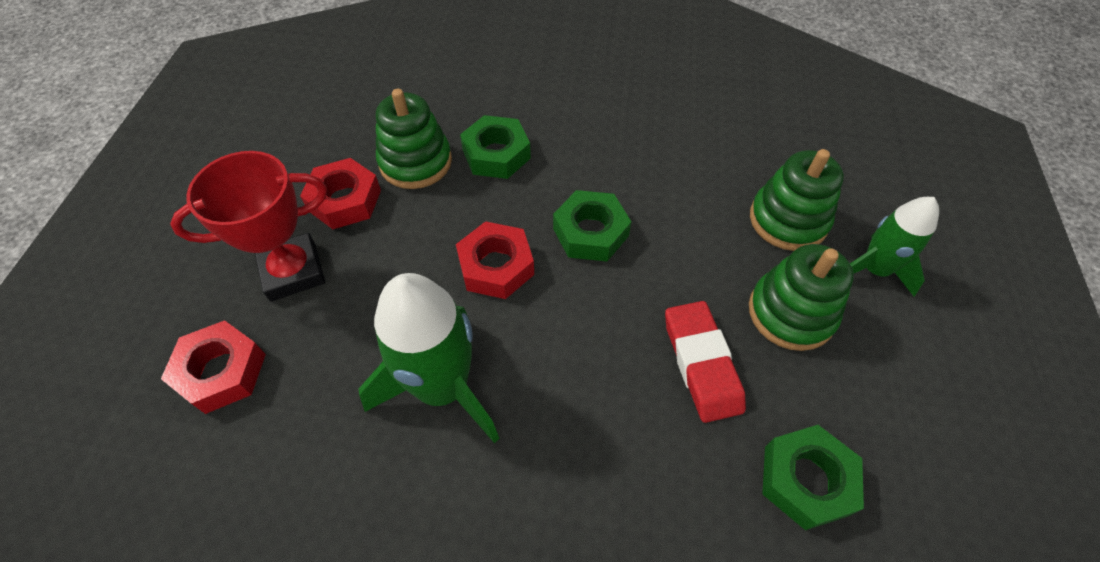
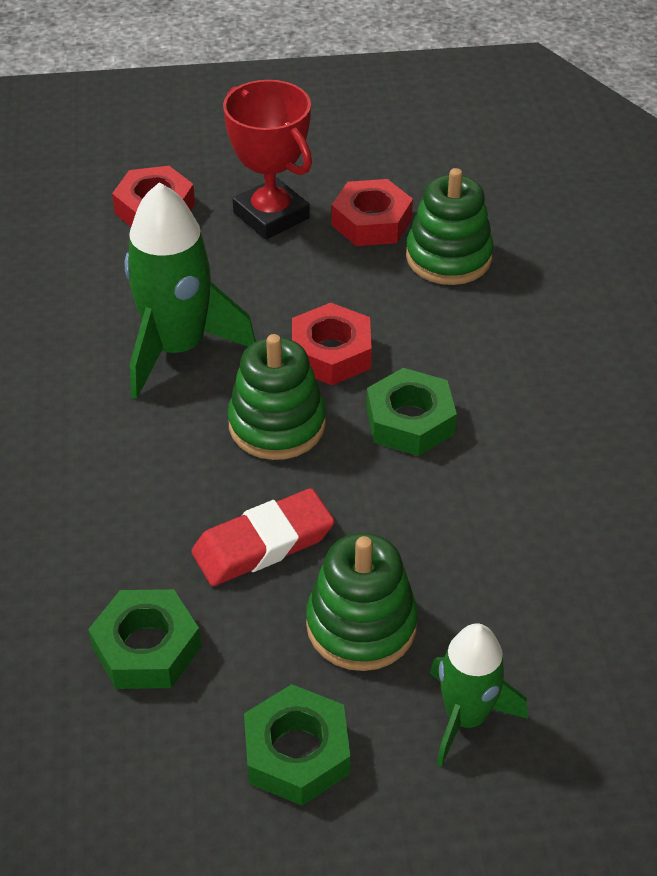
camera: 75 degrees right, 10 degrees down
(496, 154) = (493, 317): green nut -> green nut (297, 753)
(788, 220) = (514, 615): green stacking toy -> green stacking toy (277, 424)

